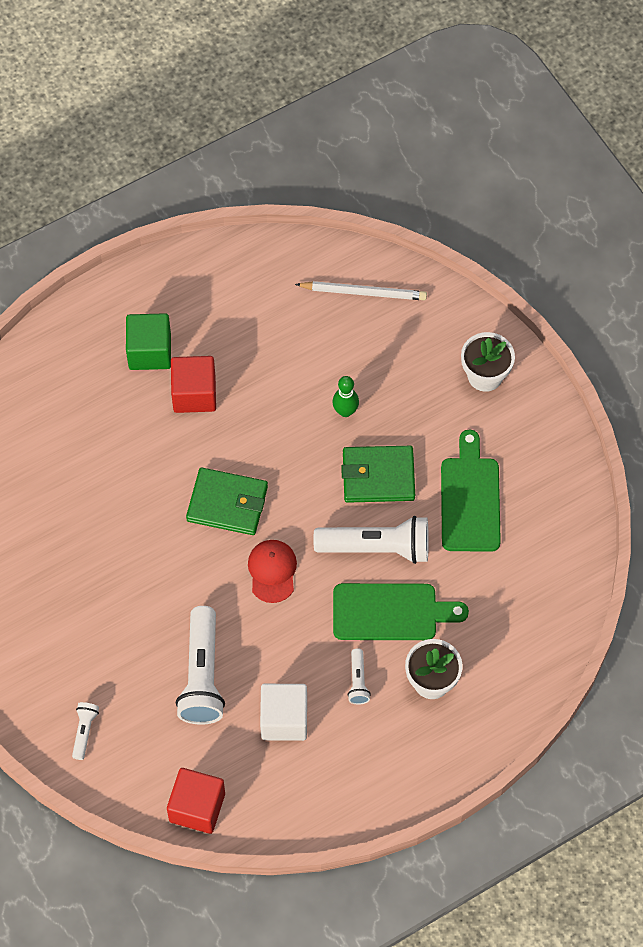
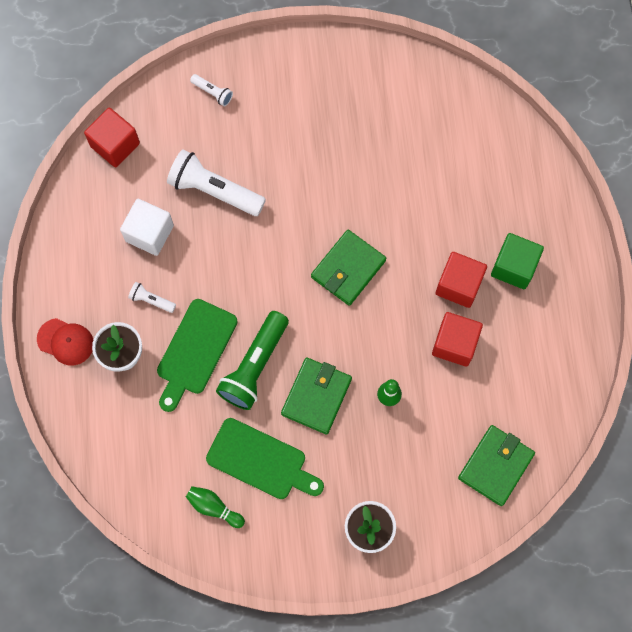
camera: 115 degrees right, 10 degrees up
(259, 374) = (454, 344): none -> red cube
(272, 571) = (274, 277): red cap -> red cap (65, 342)
(364, 292) = (495, 466): white pencil -> green wallet
(377, 548) = (254, 366): white flashlight -> green flashlight
(539, 521) = (214, 507): none -> green bowling pin

